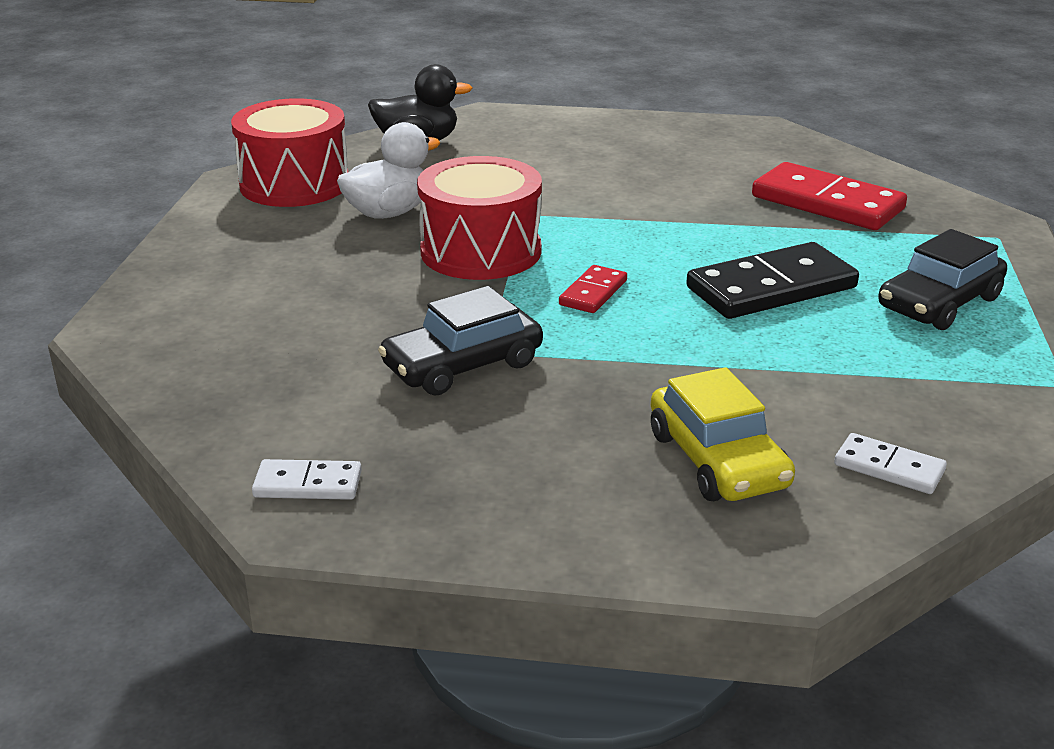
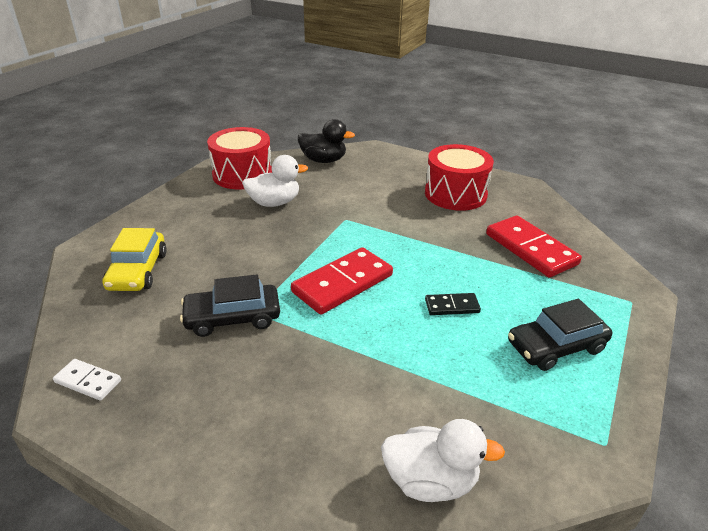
camera: 20 degrees right, 5 degrees up
(481, 251) = (302, 239): red drum -> red drum (455, 194)
(593, 293) = (343, 284): red domino -> red domino, size x1.97
(718, 460) = (324, 437): yellow car -> yellow car (138, 271)
(771, 288) = (452, 306): black domino -> black domino, size x0.51
(889, 468) = (430, 481): white domino -> white duck

